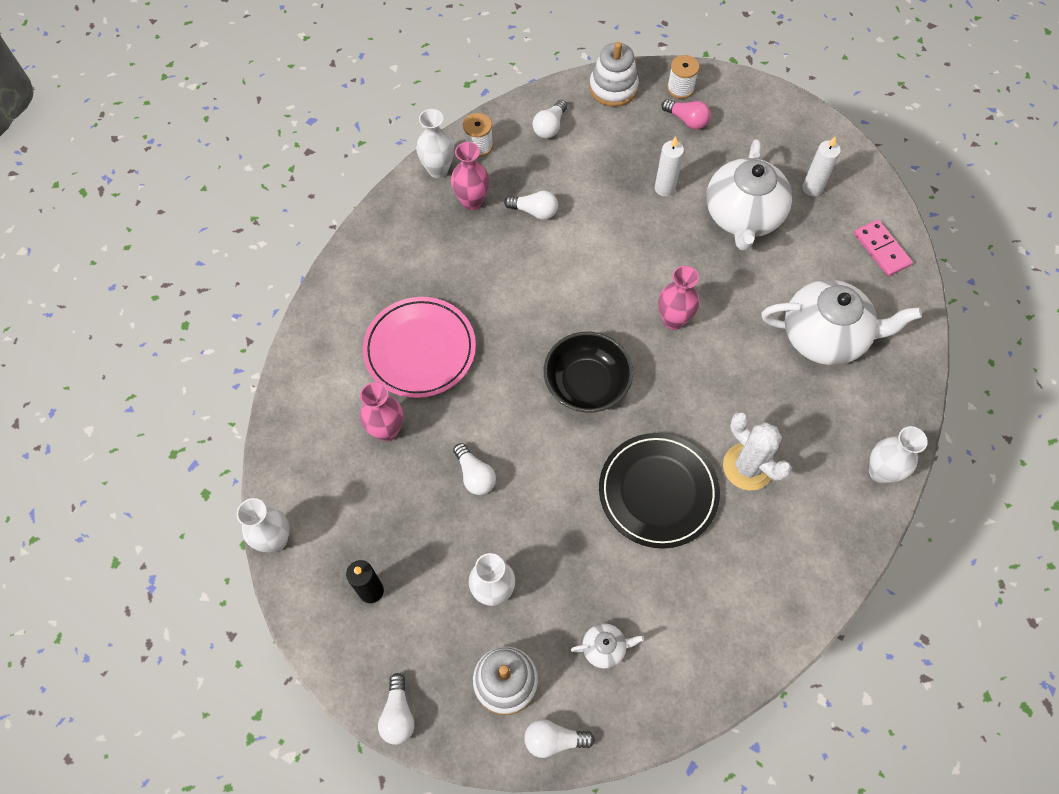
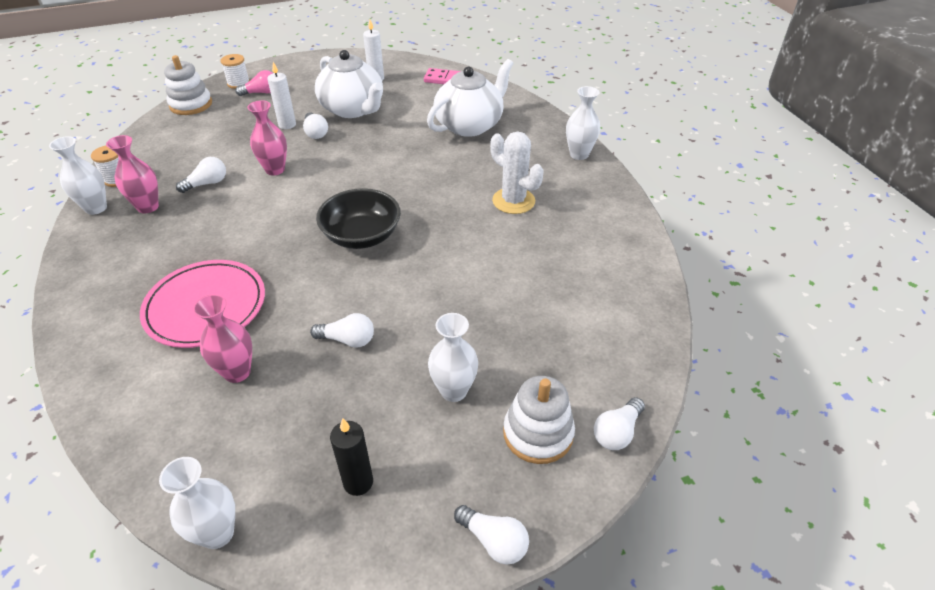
camera: 50 degrees left, 20 degrees down
(550, 127) = (165, 142): white light bulb -> white light bulb (315, 133)
(604, 648) = (569, 351): white teapot -> none
(658, 492) = (482, 250): black plate -> none
(673, 320) = (375, 172): pink vase -> pink vase (275, 170)
(748, 467) = (513, 201): white cactus -> white cactus turned 45 degrees clockwise

